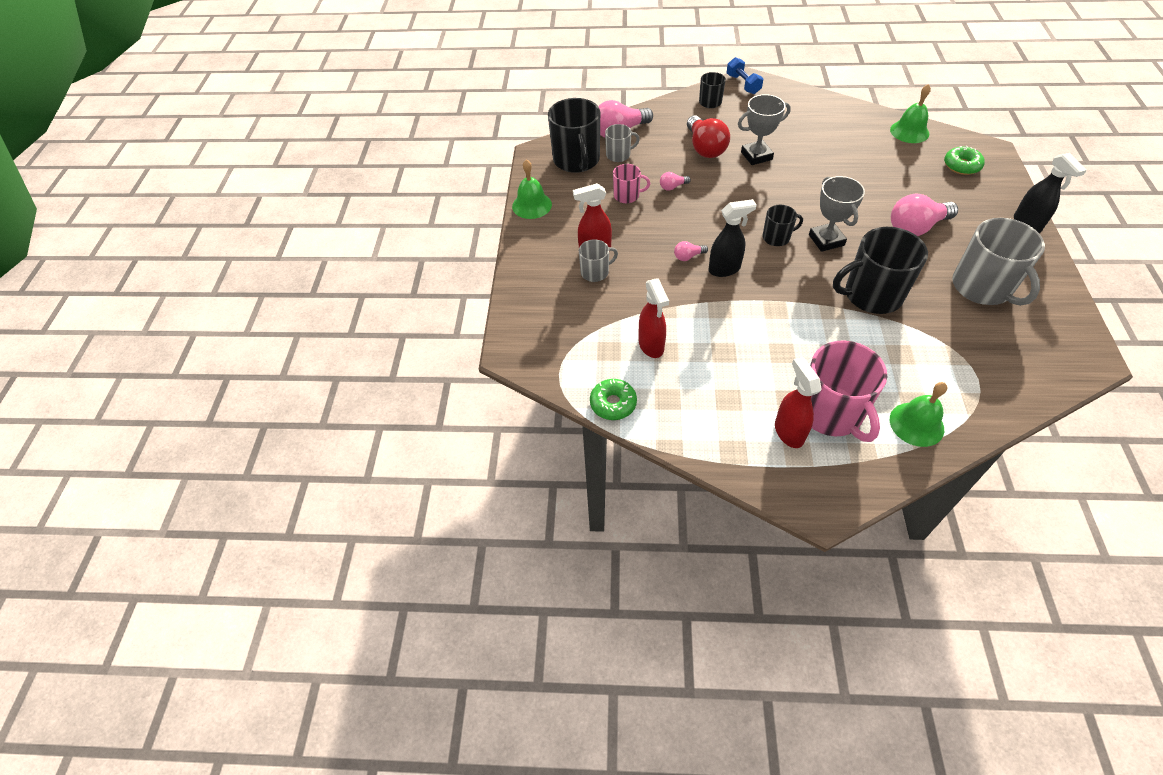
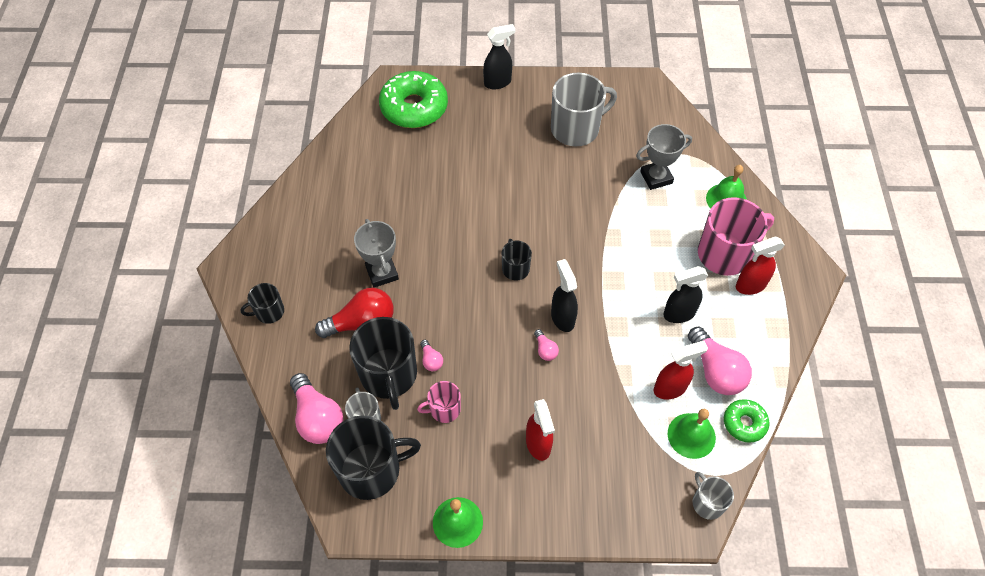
camera: 95 degrees left, 5 degrees up
(595, 272) = (572, 443): grey mug -> grey mug (707, 503)
(627, 195) = (444, 409): pink mug -> pink mug turned 105 degrees counterclockwise
(740, 360) = (678, 314): none -> black spray bottle
(743, 84) = (238, 273): blue dumbbell -> none
(826, 240) = (519, 228): grey trophy -> grey trophy (656, 177)
(871, 295) = (590, 205): black mug -> black mug (389, 375)
(909, 131) = (355, 135): green bell -> green bell (691, 435)
(915, 228) = (502, 158): pink light bulb -> pink light bulb (715, 371)
(961, 166) = (414, 107): green donut -> green donut, size x1.92

